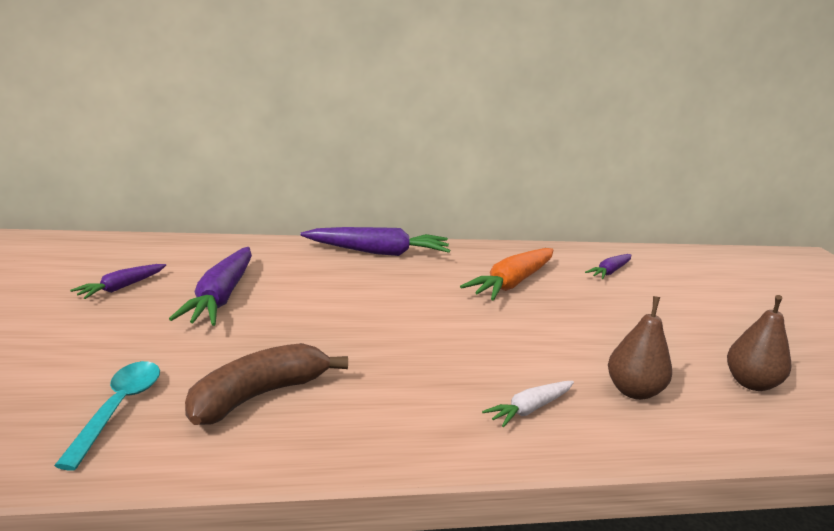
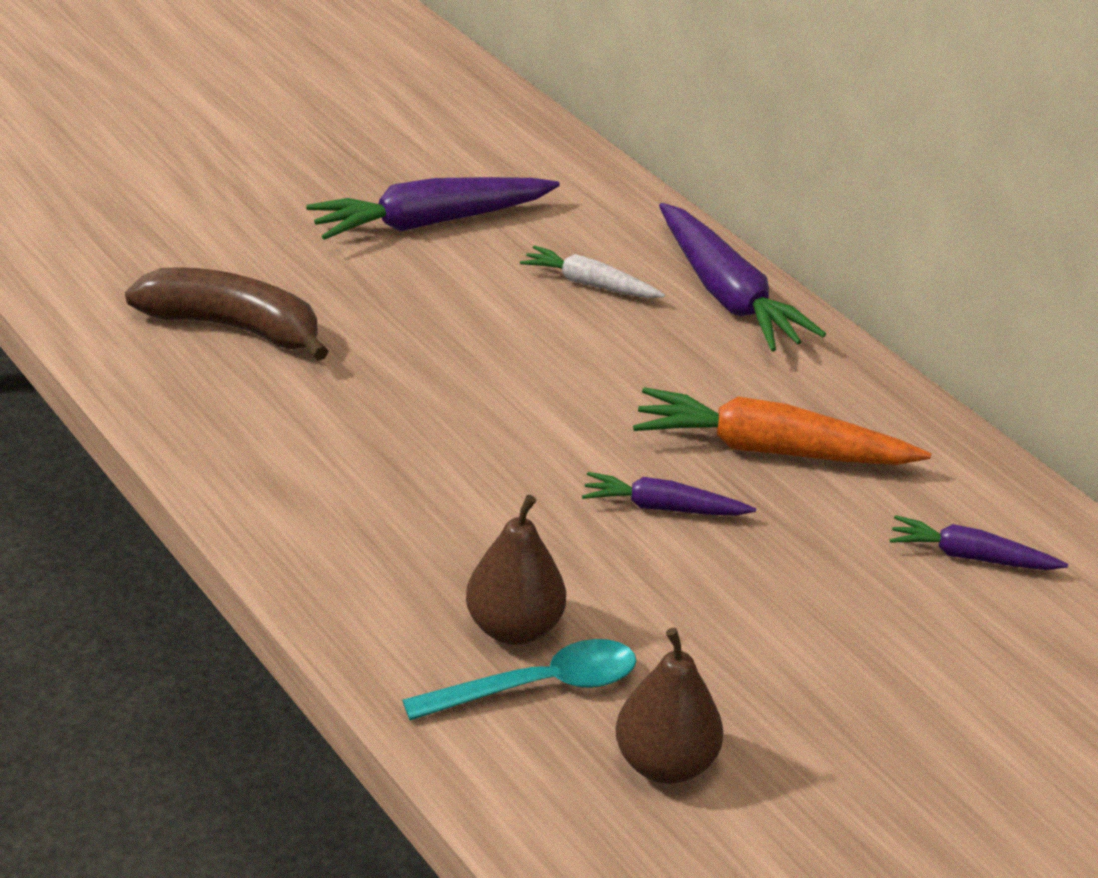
camera: 65 degrees right, 15 degrees up
(117, 409) = (141, 257): turquoise spoon -> turquoise spoon (537, 687)
(121, 287) = (380, 152): purple carrot -> purple carrot (663, 508)
(530, 409) = (378, 535): white carrot -> white carrot (589, 284)

